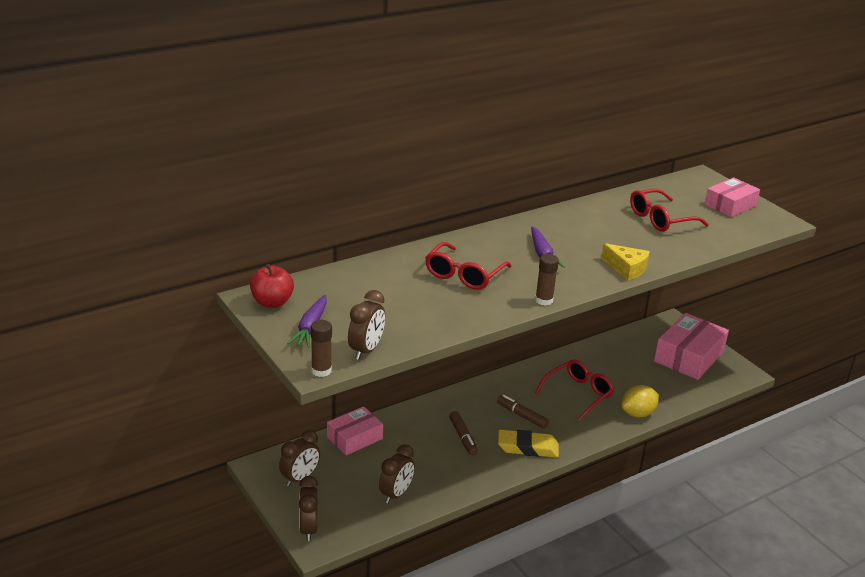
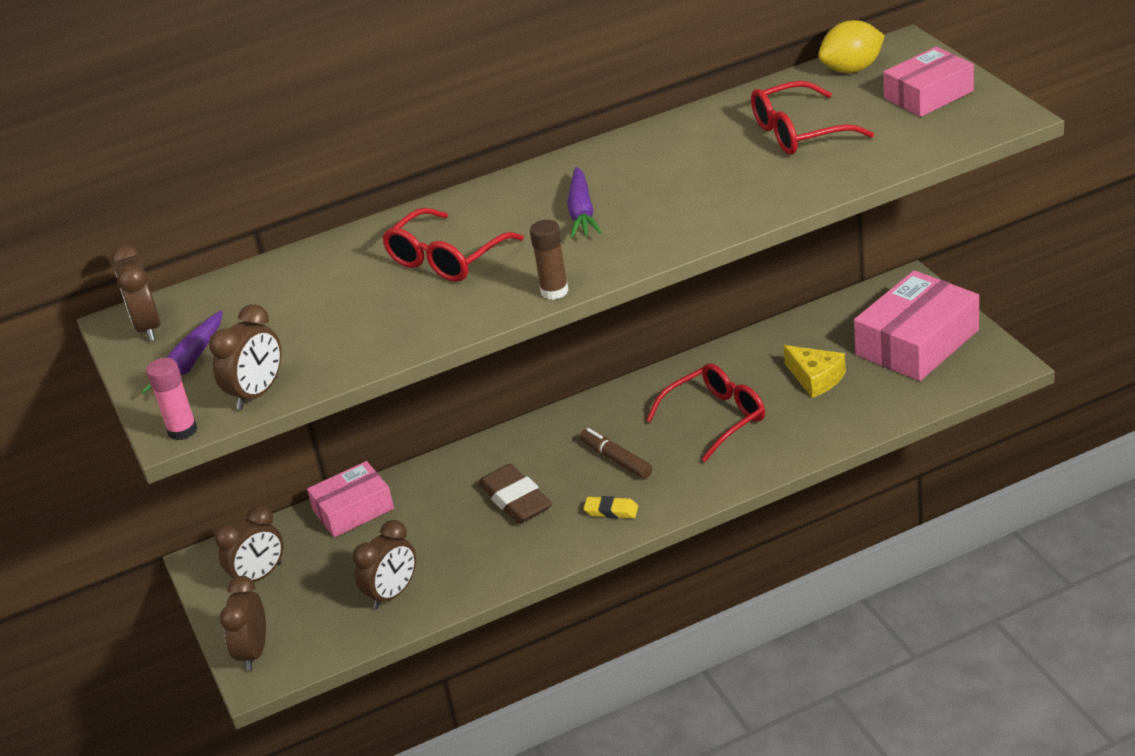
camera: 15 degrees right, 5 degrees up
(272, 302) = (148, 328): red apple -> brown clock
(321, 371) = (182, 430): brown glue stick -> pink glue stick
(463, 437) = (515, 500): brown marker -> brown eraser
(527, 448) = (611, 511): yellow eraser -> yellow eraser, size x0.55
(626, 268) = (708, 225): yellow cheese -> yellow cheese (815, 378)
(637, 413) = (803, 444): yellow lemon -> yellow lemon (852, 69)

